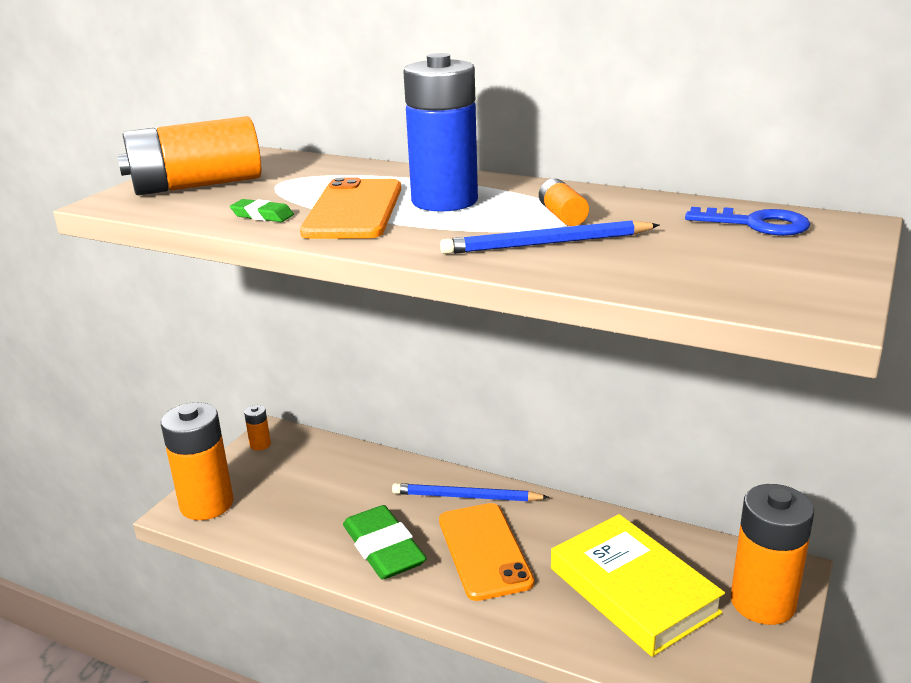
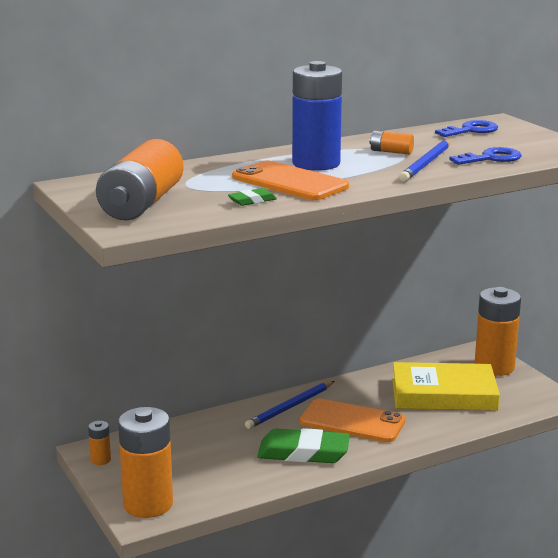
camera: 55 degrees left, 5 degrees down
(646, 268) = (491, 158): none -> blue key

